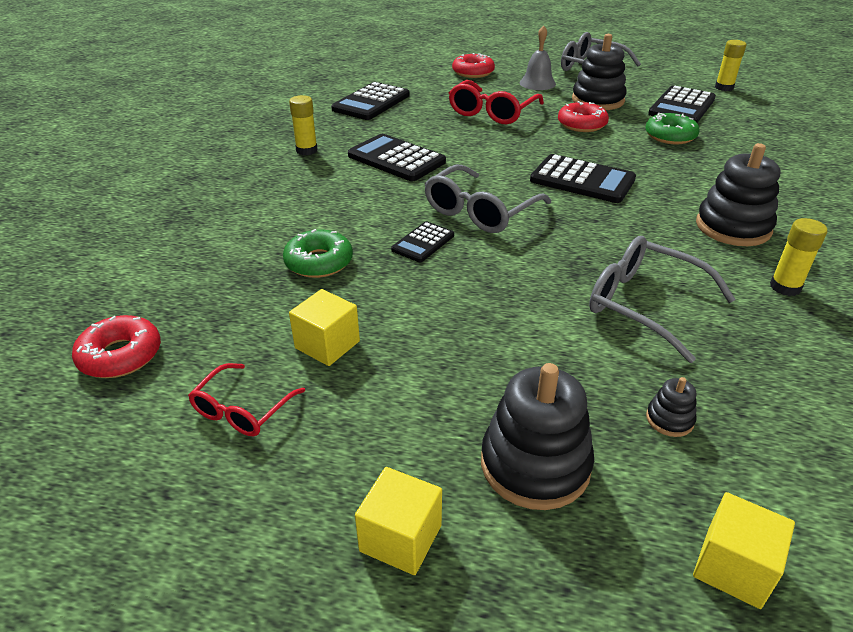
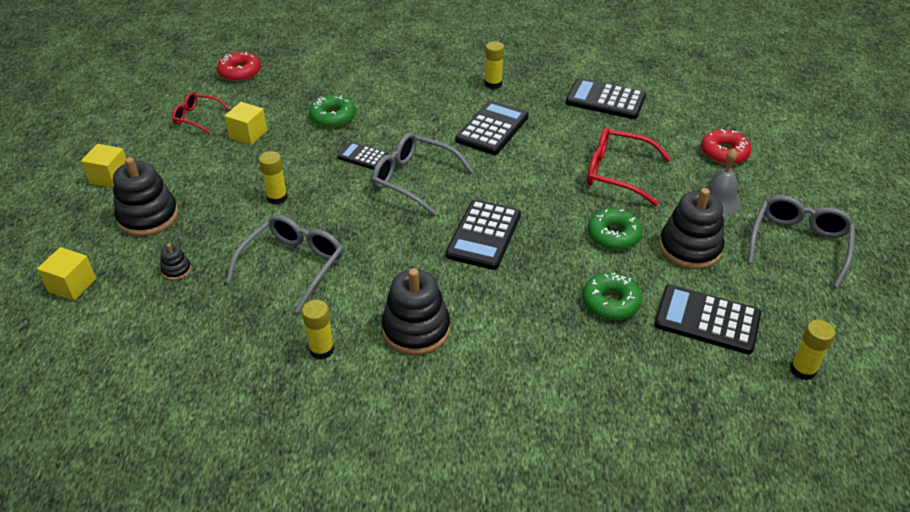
camera: 80 degrees right, 5 degrees up
(500, 316) = (277, 197): none -> yellow glue stick
(582, 124) = (613, 235): red donut -> green donut

